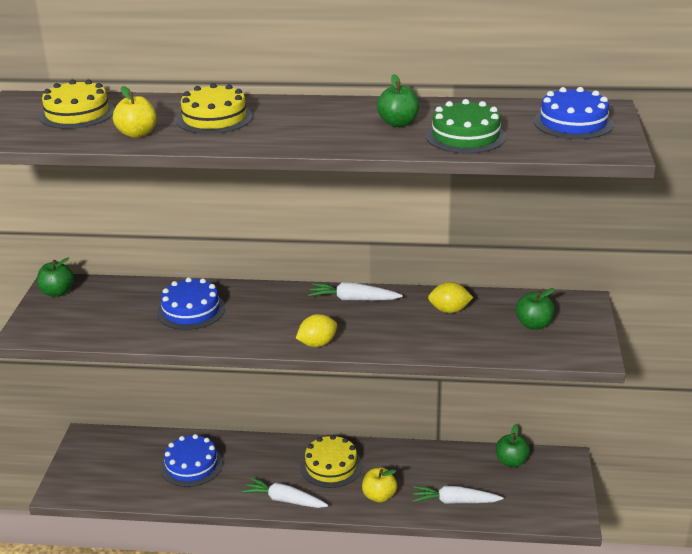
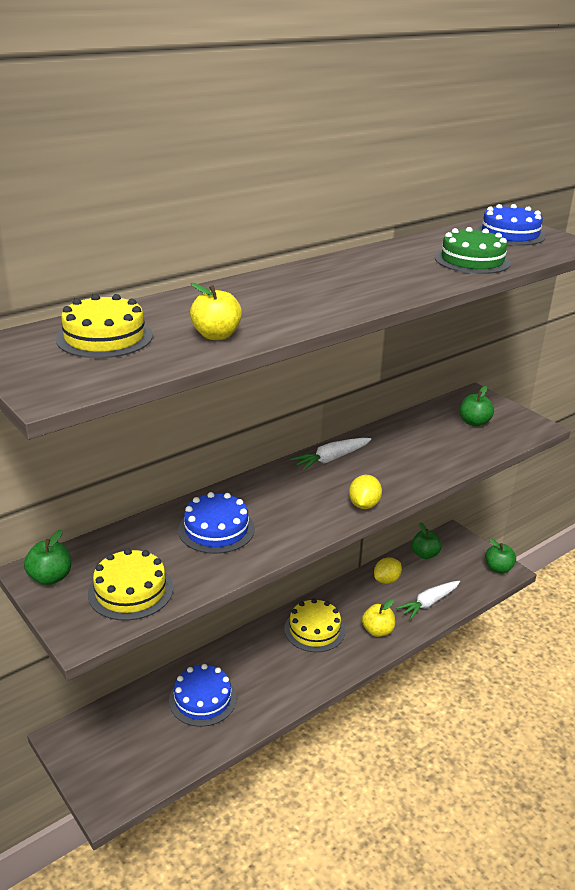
camera: 45 degrees left, 0 degrees up
(214, 118) = (254, 302): yellow cake -> yellow cake (130, 591)
(284, 500) = (316, 678): white carrot -> none
(398, 123) = (406, 265): green apple -> green apple (498, 568)
(449, 310) = (409, 437): yellow lemon -> yellow lemon (386, 580)

